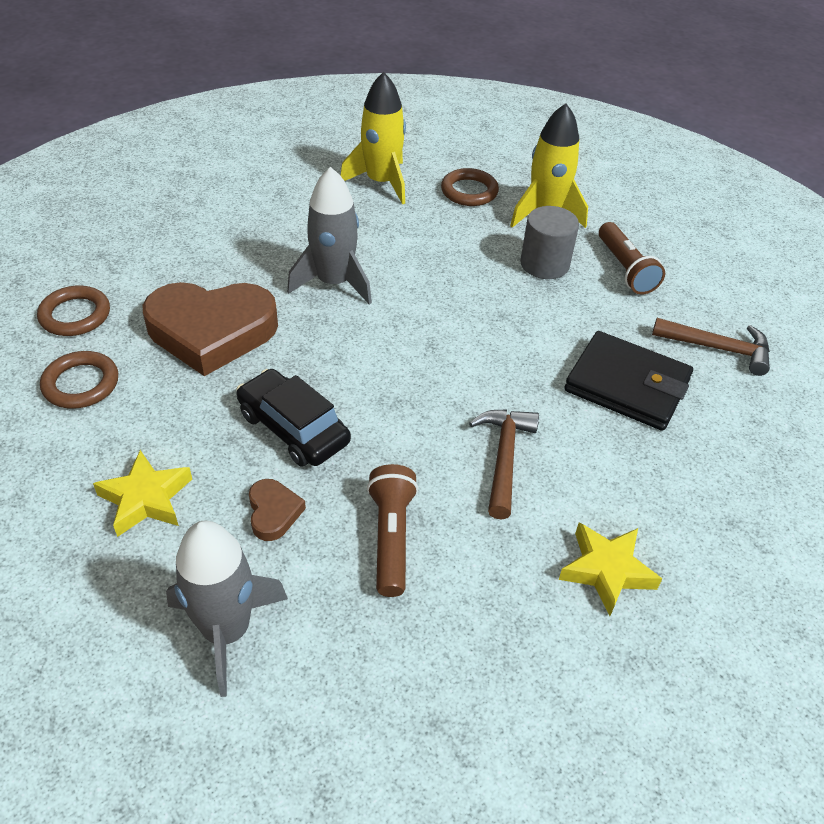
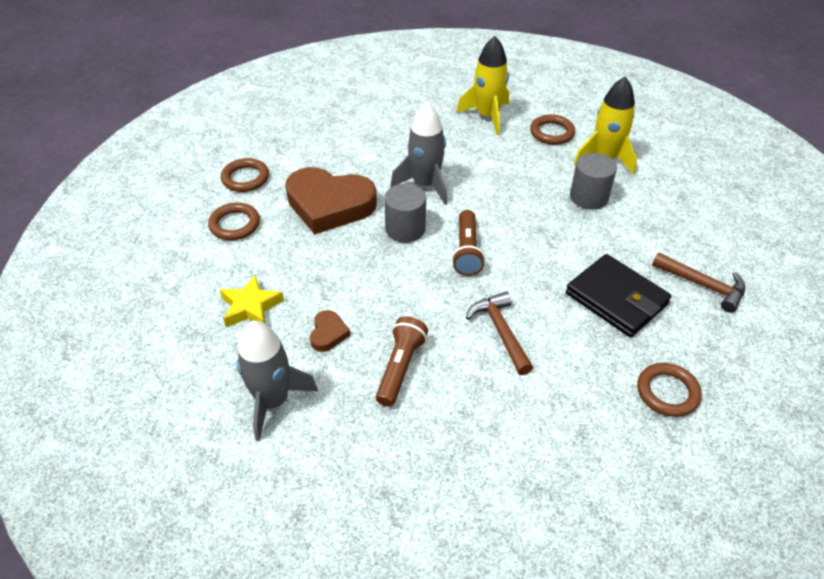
camera: 20 degrees right, 0 degrees up
(293, 428) = (361, 281): black car -> none
(328, 346) = (405, 229): none -> grey cylinder
(504, 458) = (501, 331): brown hammer -> brown hammer turned 45 degrees counterclockwise
(606, 570) = (545, 425): yellow star -> none
(625, 269) = (652, 211): brown flashlight -> brown flashlight (467, 251)
(732, 490) = (667, 392): none -> brown ring

